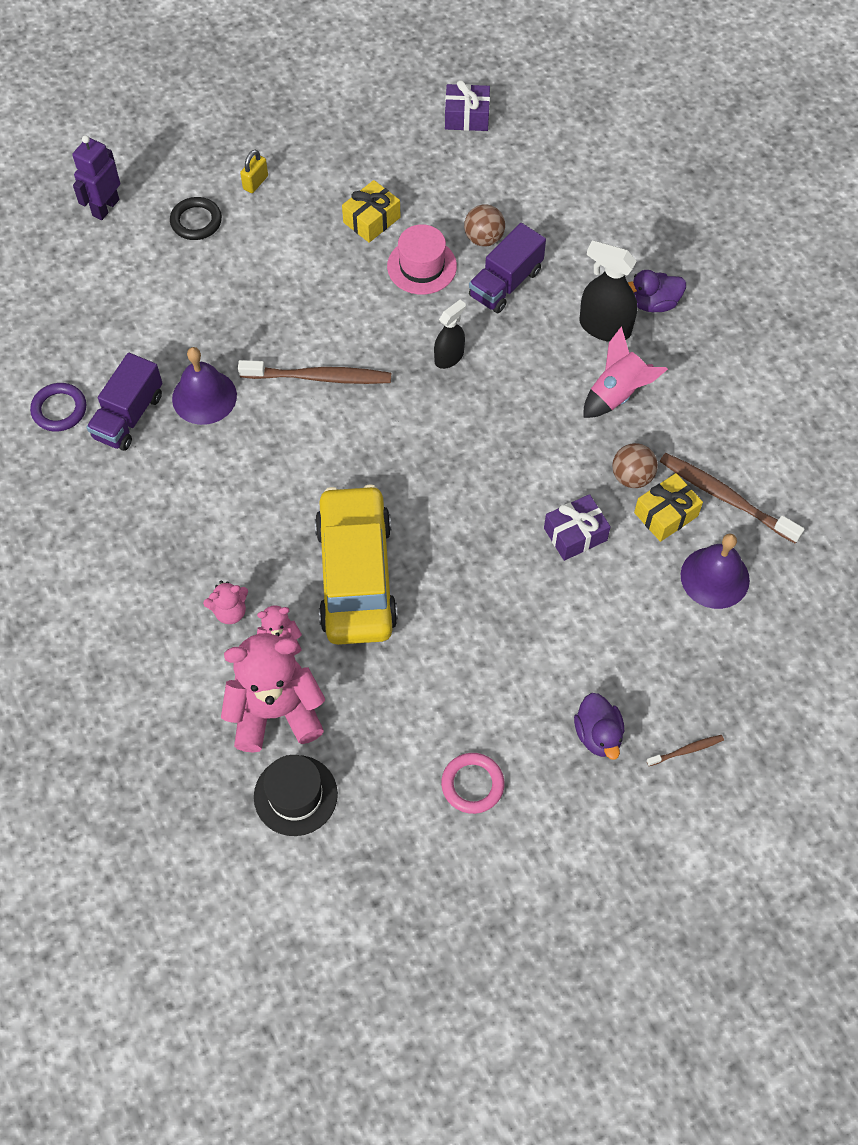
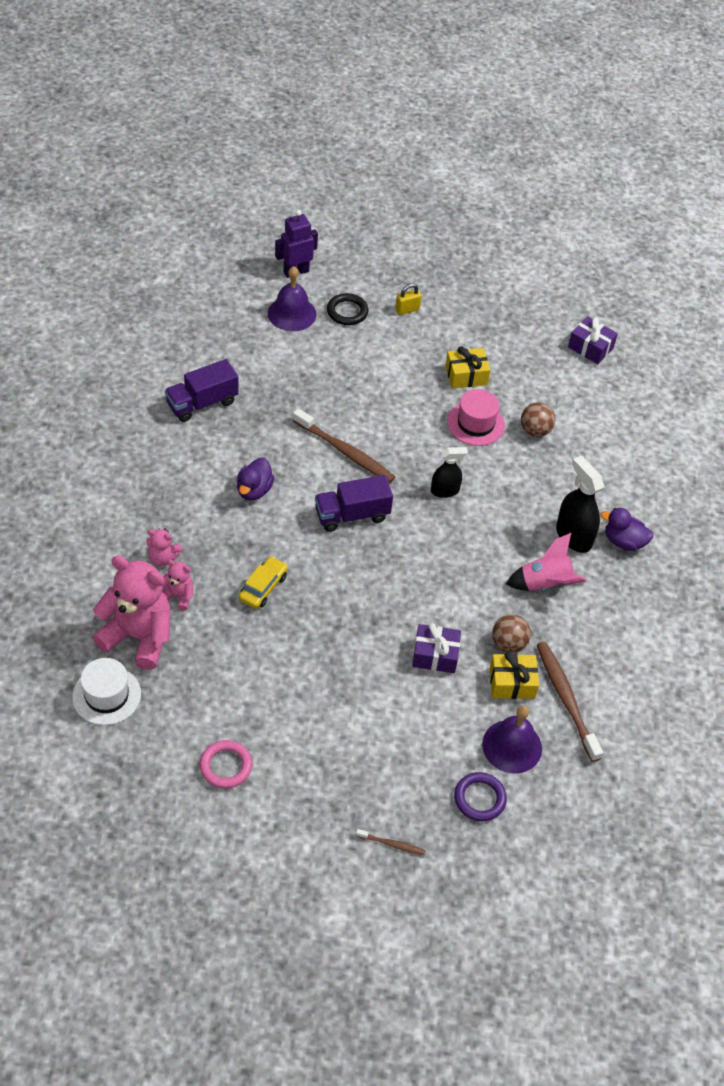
camera: 30 degrees right, 10 degrees down
(59, 409) = (163, 374): purple ring -> purple ring (479, 798)
(204, 397) = (260, 420): purple bell -> purple bell (292, 313)
(295, 795) = (106, 695): black hat -> white hat
(356, 575) = (263, 587): yellow car -> yellow car, size x0.44
(505, 283) = (525, 467): purple truck -> purple truck (352, 515)
(598, 734) = (338, 792): purple duck -> purple duck (254, 490)

